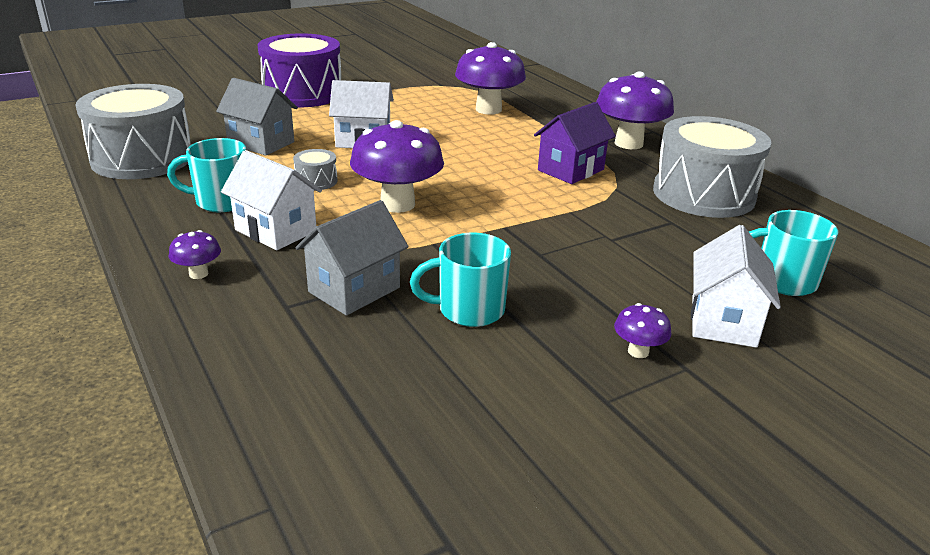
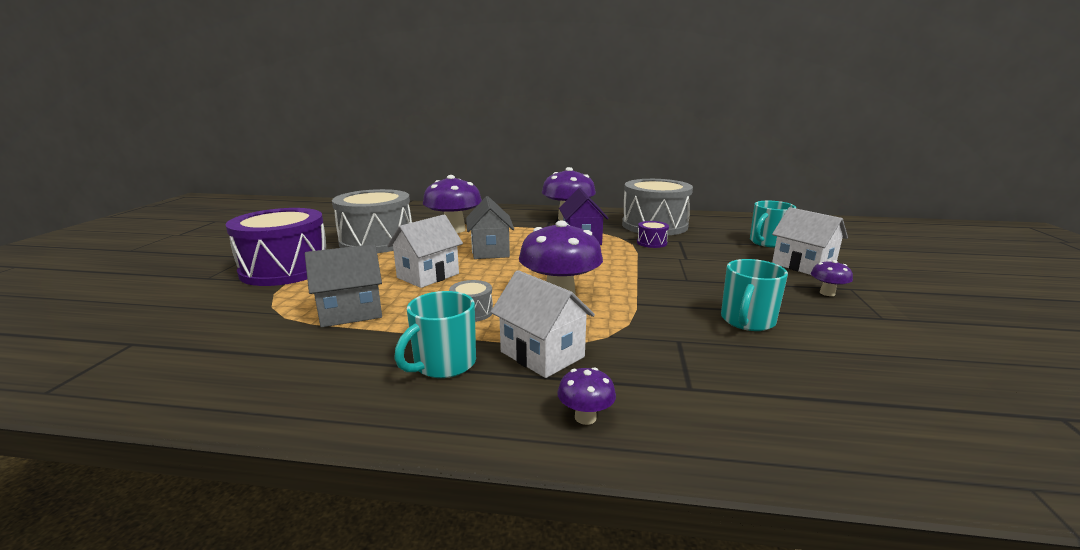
camera: 50 degrees left, 10 degrees down
(142, 158) = (257, 382): grey drum -> grey drum (377, 241)
(276, 230) = (542, 354): white house -> white house turned 60 degrees clockwise
(354, 290) = (684, 351): grey house -> grey house (490, 251)
(631, 208) = (652, 243): none -> purple drum

